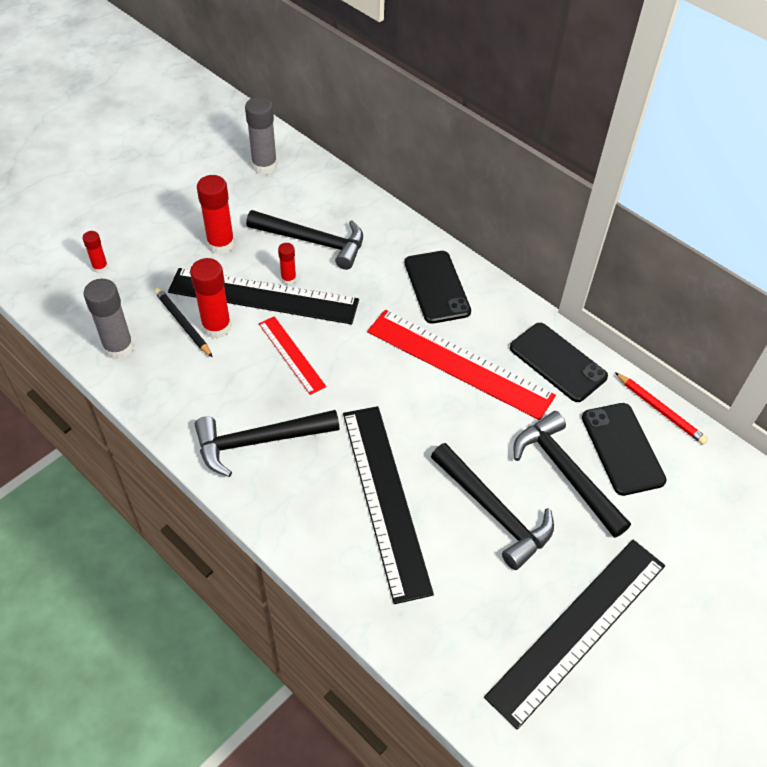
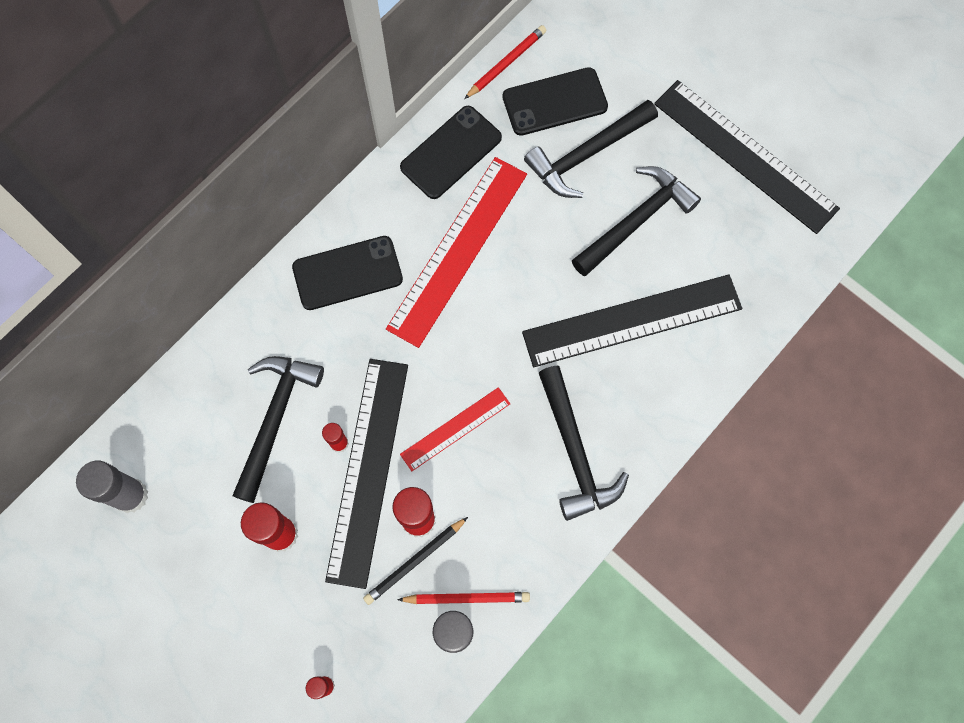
camera: 90 degrees left, 20 degrees up
(145, 356) = (467, 598): none -> red pencil

